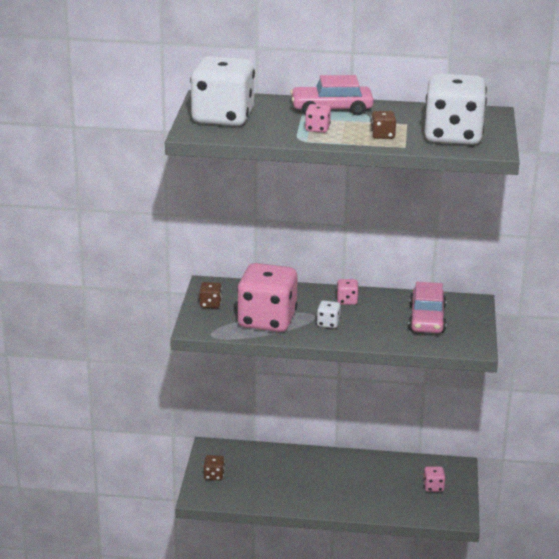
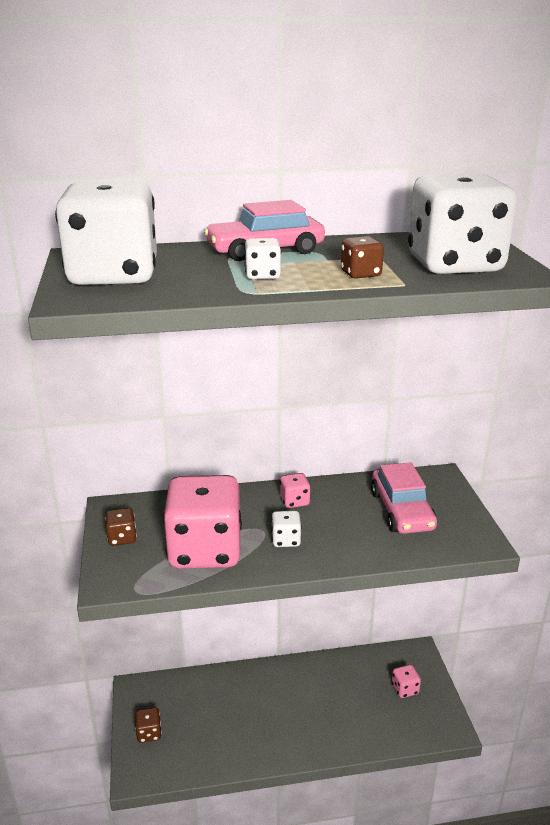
camera: 15 degrees left, 0 degrees up
(317, 129) = (262, 275): pink dice -> white dice

